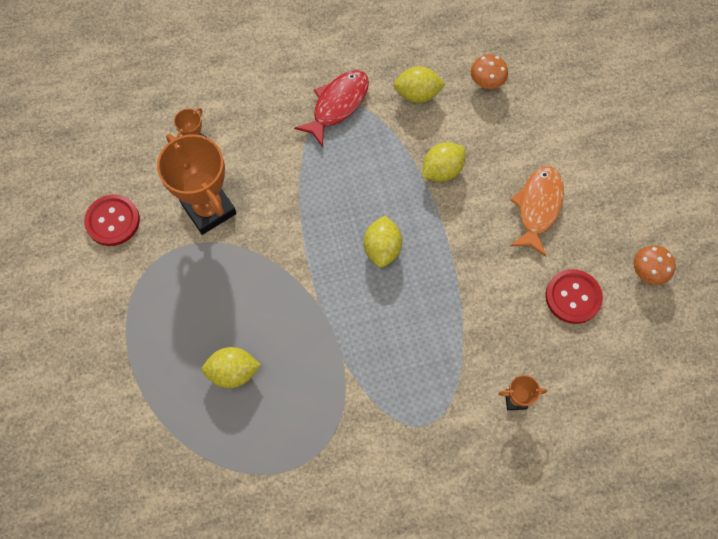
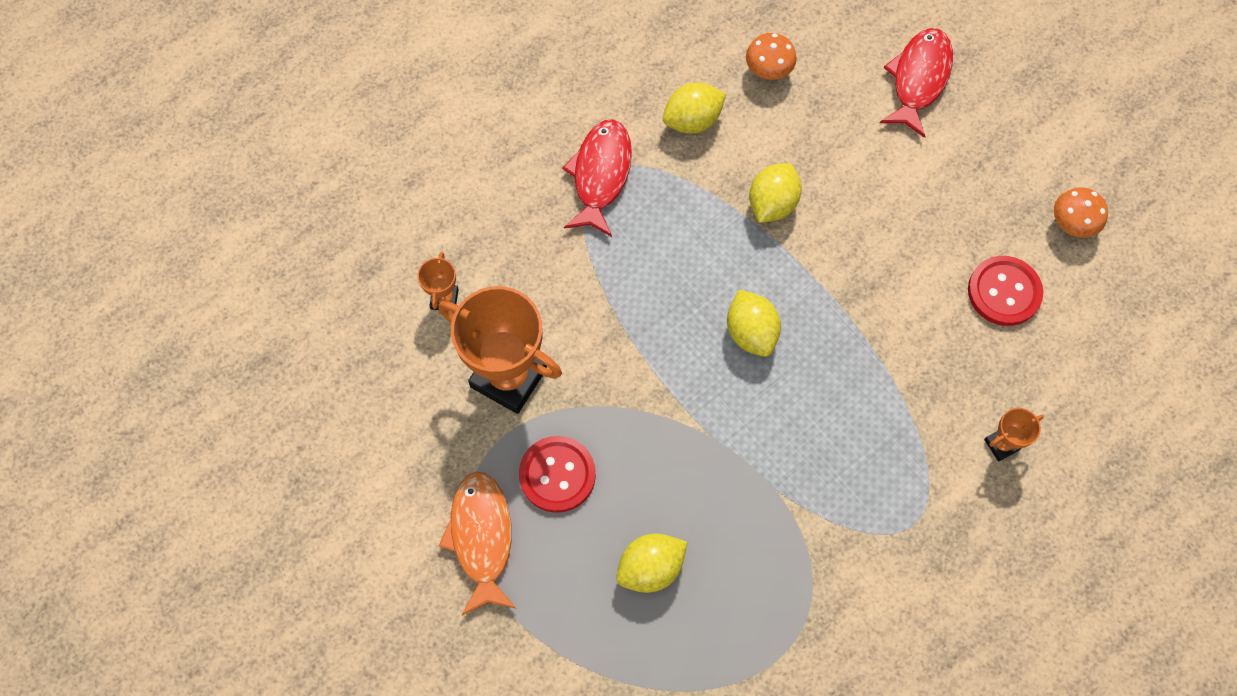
camera: 25 degrees left, 0 degrees up
(113, 221) = (391, 447): red button -> red button (557, 475)
(538, 207) = (908, 200): orange fish -> orange fish (481, 537)
(588, 129) = (918, 79): none -> red fish

